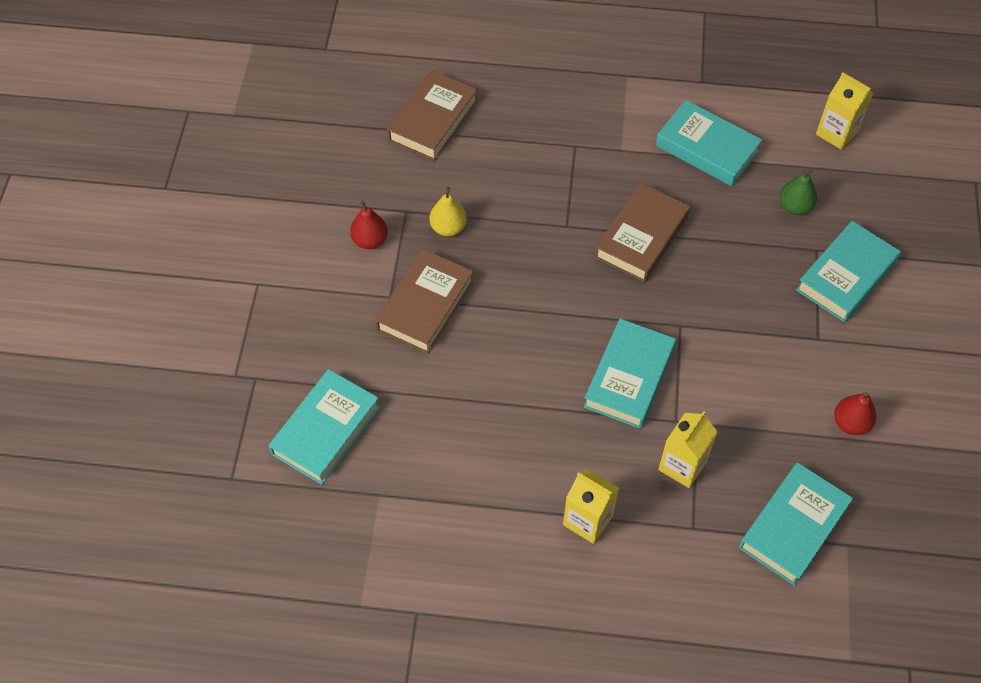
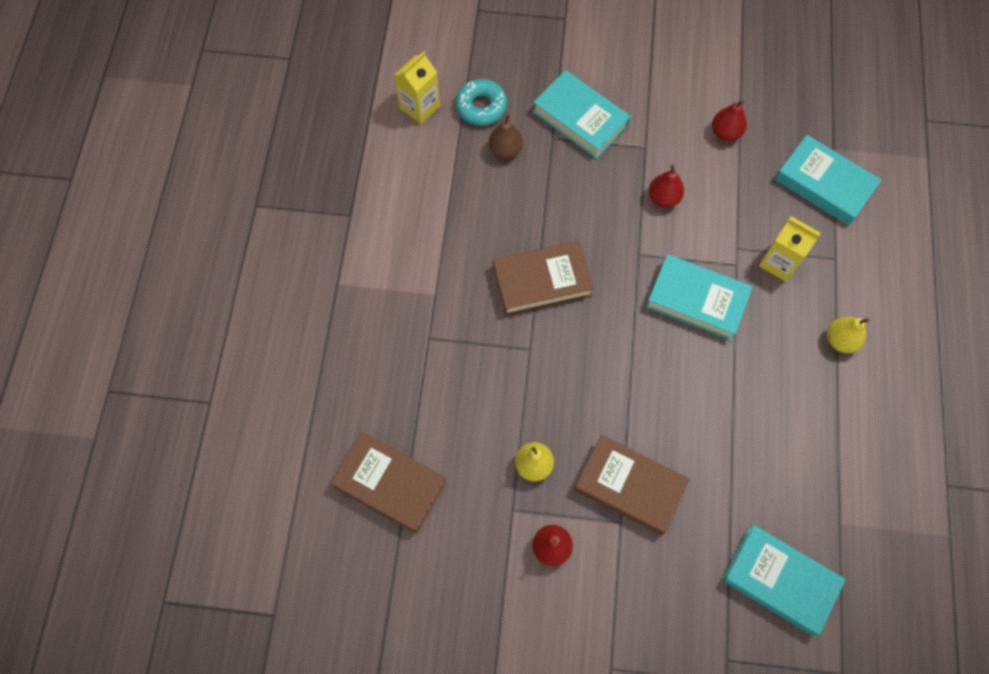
camera: 90 degrees left, 10 degrees up
(588, 520) = (840, 340): yellow carton -> yellow pear
(641, 237) = (542, 281): brown book -> brown book turned 45 degrees counterclockwise
(707, 148) = (435, 217): turquoise book -> none
(753, 353) = (663, 198): none -> red pear
(794, 207) = (505, 150): green pear -> brown pear
(846, 186) = (481, 107): none -> turquoise donut

